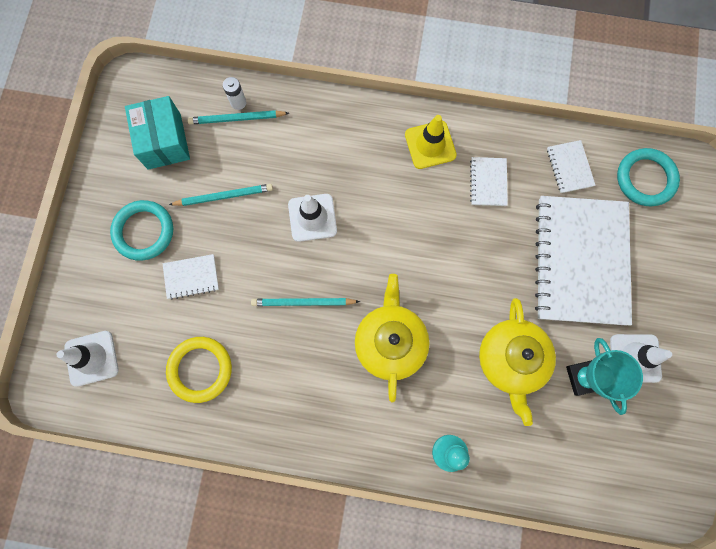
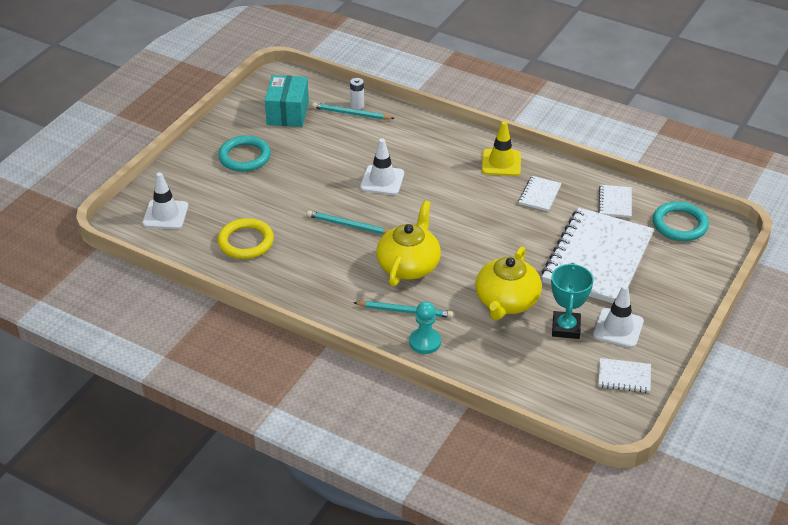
camera: 20 degrees right, 35 degrees down
(191, 277) = (267, 190): white notebook -> white notebook (624, 377)
(224, 196) = (318, 152): turquoise pencil -> turquoise pencil (405, 311)

